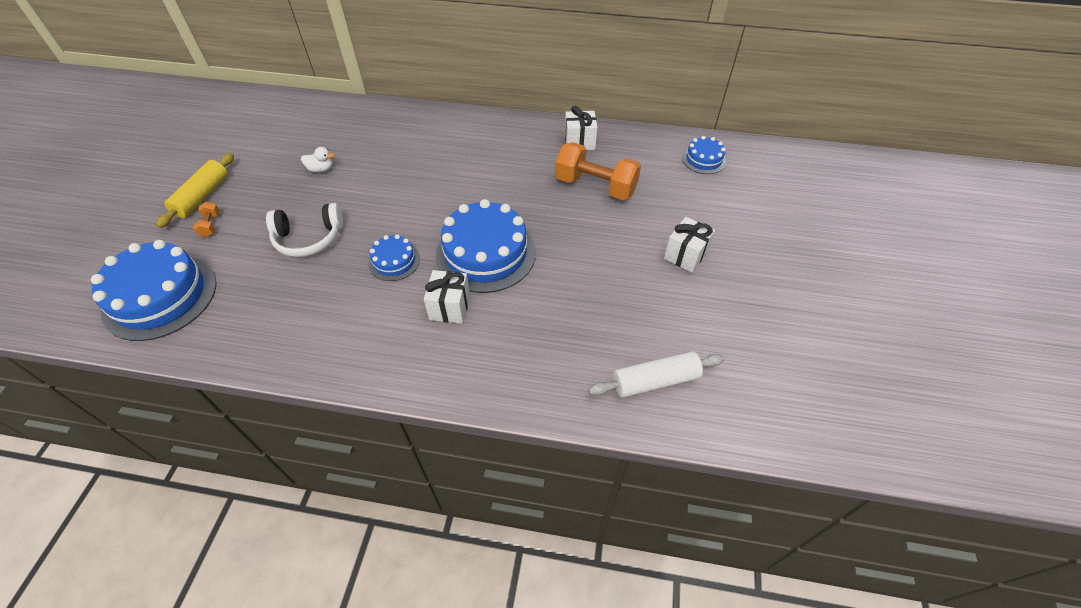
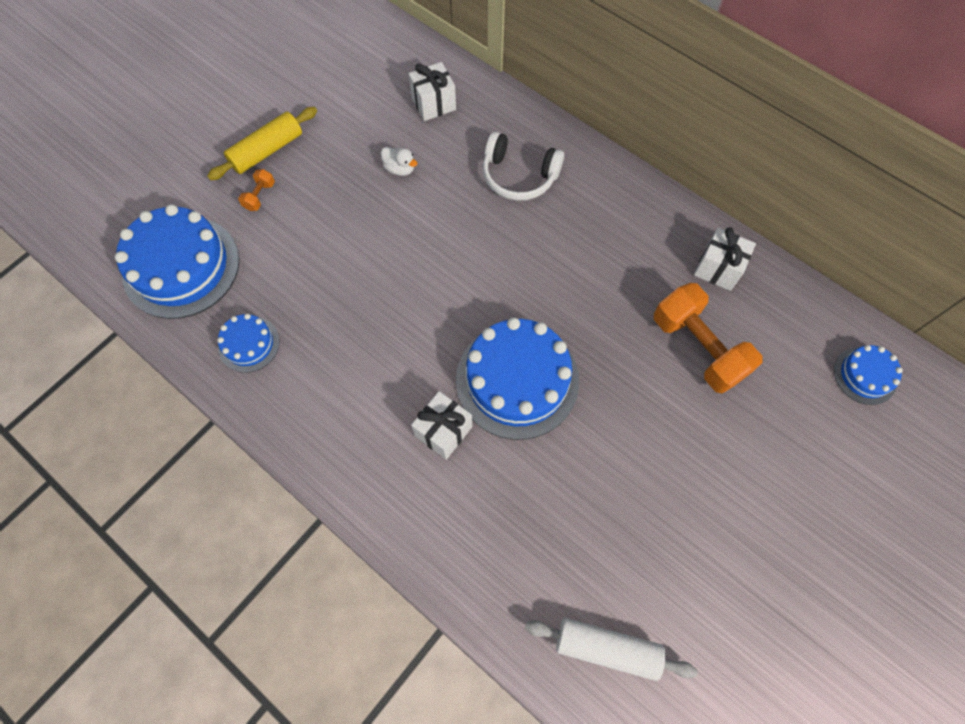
camera: 30 degrees right, 15 degrees up
(309, 238) = (345, 262): white headphones -> white headphones (519, 176)
(394, 261) = (416, 339): blue cake -> blue cake (249, 344)
(685, 255) = (746, 506): white gift -> white gift (433, 104)

